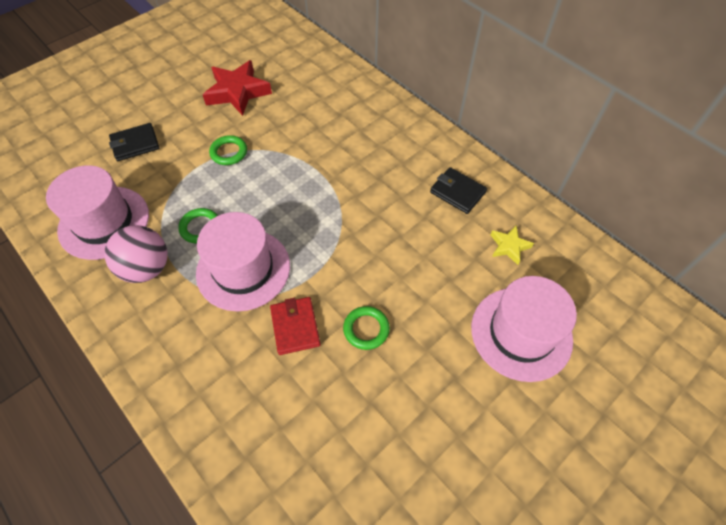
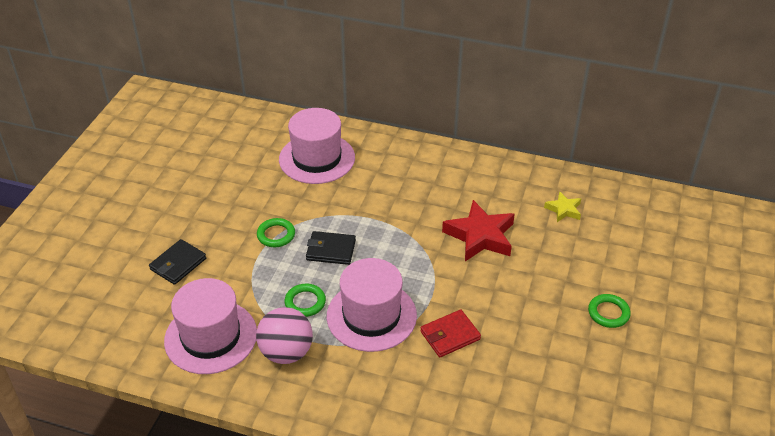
camera: 30 degrees left, 15 degrees down
(237, 92) = (238, 183): red star -> red star (480, 236)
(295, 327) = (450, 335): red wallet -> red wallet turned 75 degrees counterclockwise
(366, 329) = (505, 312): green ring -> green ring (608, 313)
(457, 192) = (496, 187): black wallet -> black wallet (331, 250)
(521, 333) = (616, 263): pink hat -> pink hat (317, 158)

